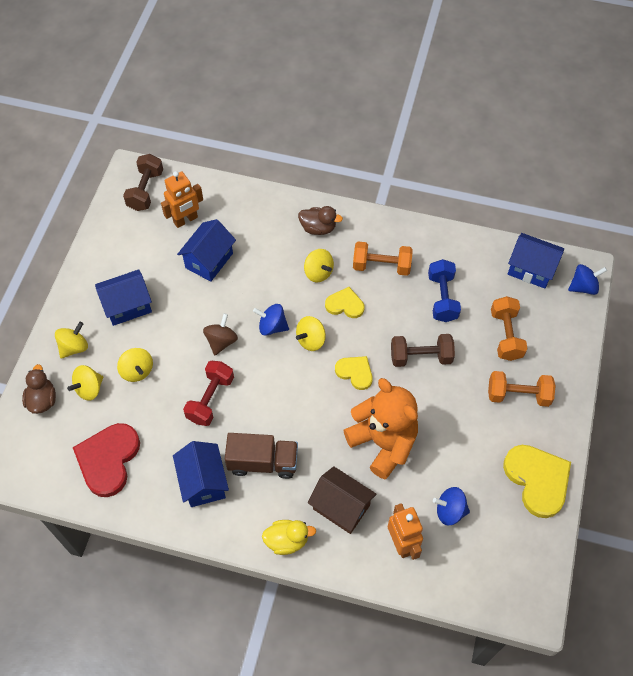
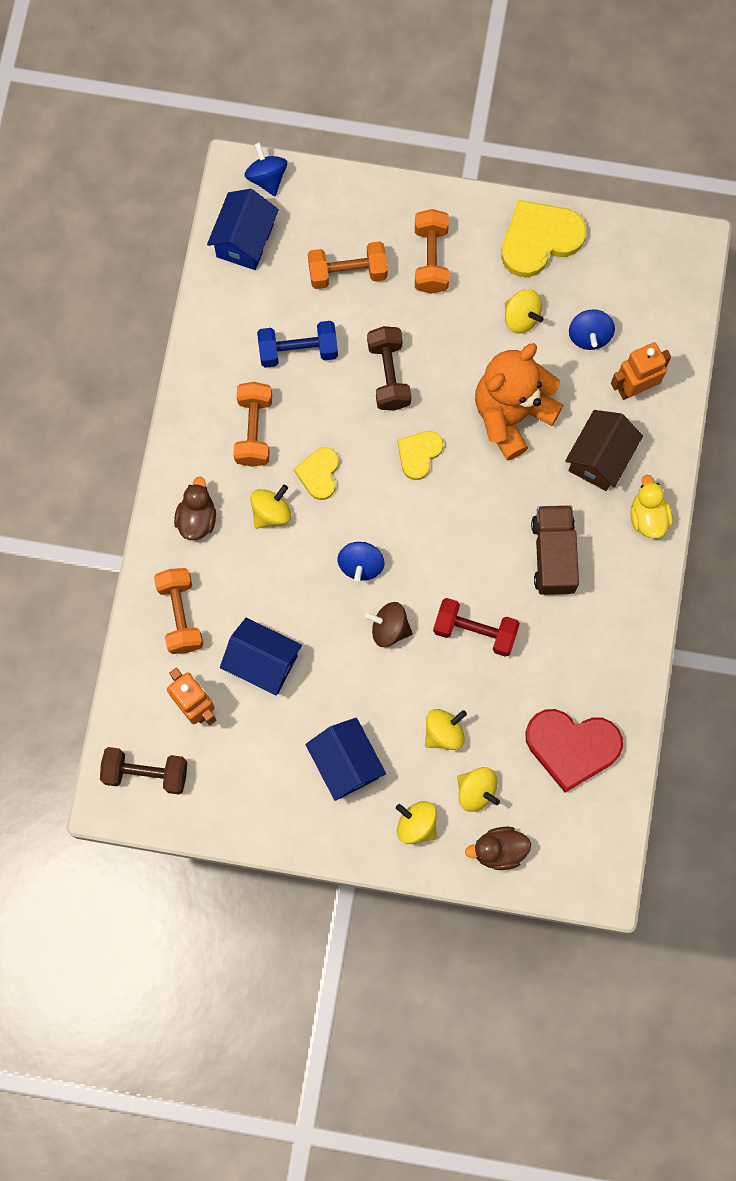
camera: 95 degrees left, 15 degrees up
(203, 482) = (587, 624): blue house -> none
(250, 215) = (180, 615): none -> orange dumbbell
(311, 340) = (377, 513): yellow spinning top -> yellow spinning top (521, 318)

